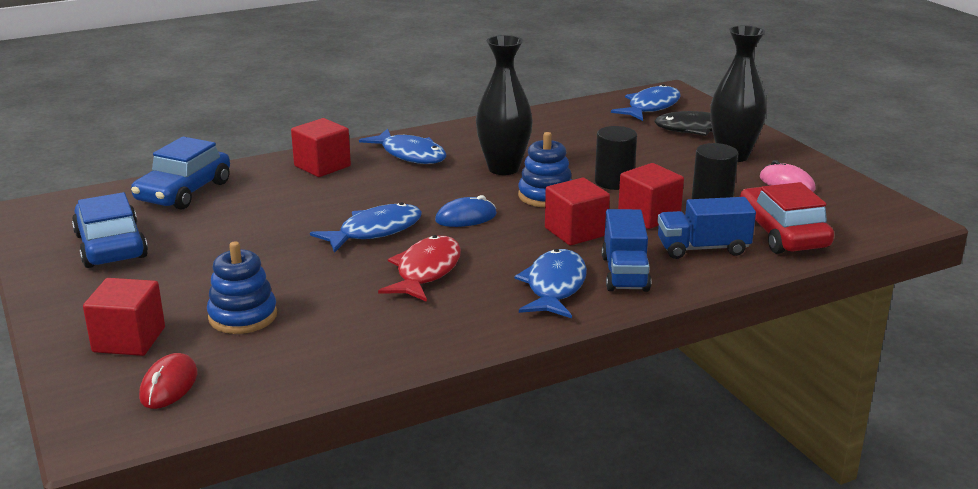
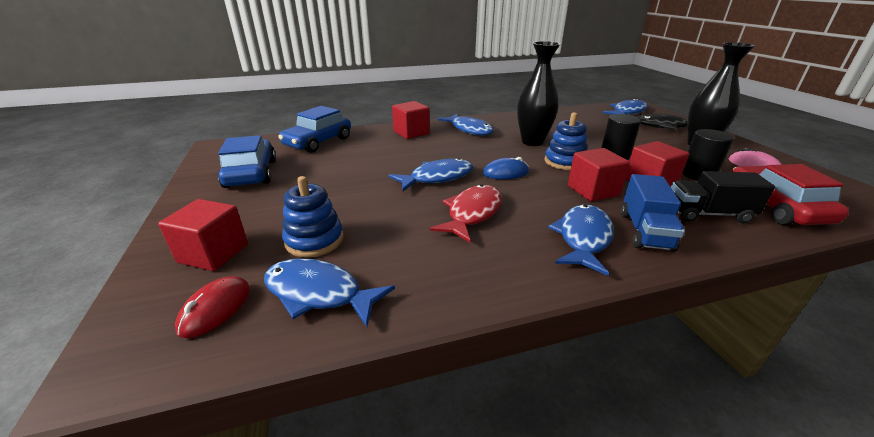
camera: 10 degrees right, 5 degrees up
(272, 363) = (319, 293): none -> blue fish
(703, 248) = (708, 214): blue truck -> black truck

